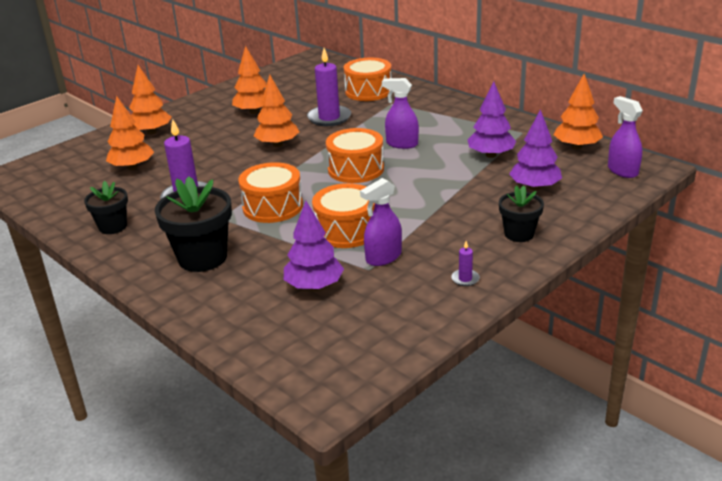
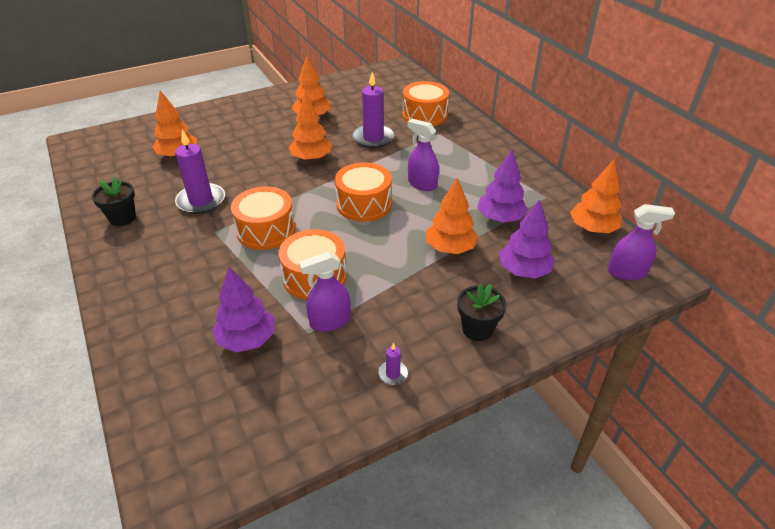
camera: 15 degrees right, 10 degrees up
(151, 132) = (216, 120): orange tree -> orange tree (450, 248)
(202, 258) = (172, 275): black flower pot -> none
(622, 171) = (626, 272): purple spray bottle -> purple spray bottle turned 105 degrees clockwise

